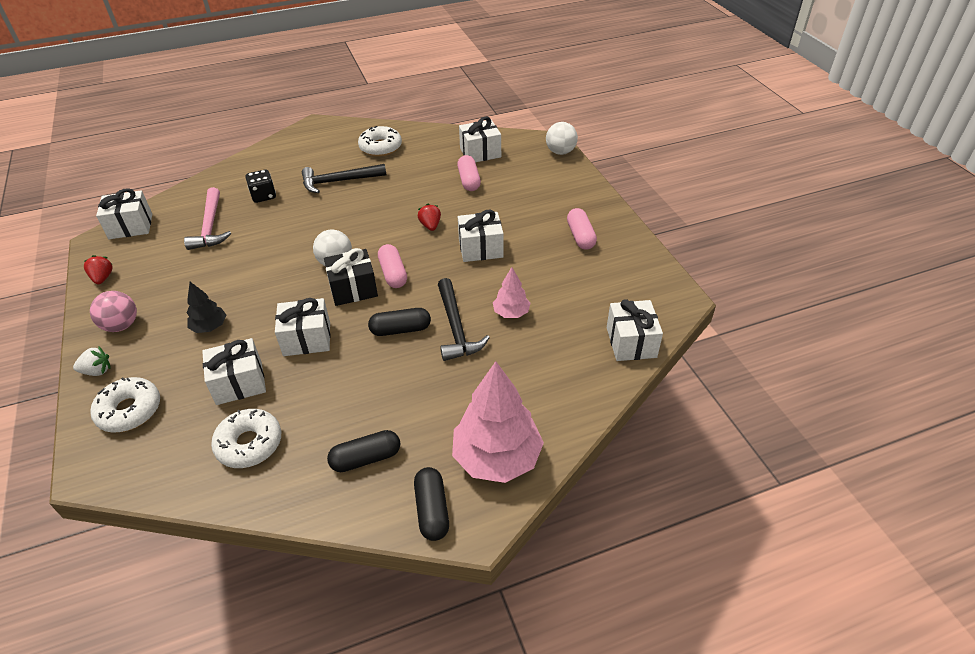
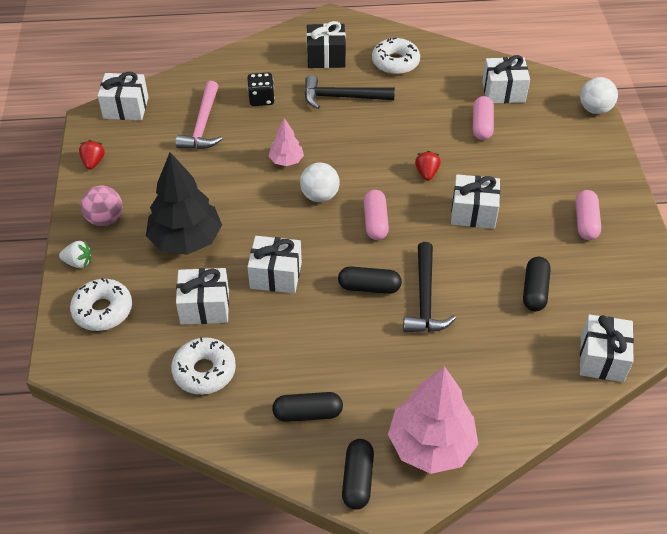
camera: 15 degrees right, 5 degrees up
(210, 327) = (186, 240): black tree -> black tree, size x1.98
(353, 289) = (331, 230): black gift -> black gift (326, 57)
(511, 313) = (486, 295): pink tree -> pink tree (286, 161)
(554, 300) = (534, 291): none -> black capsule

